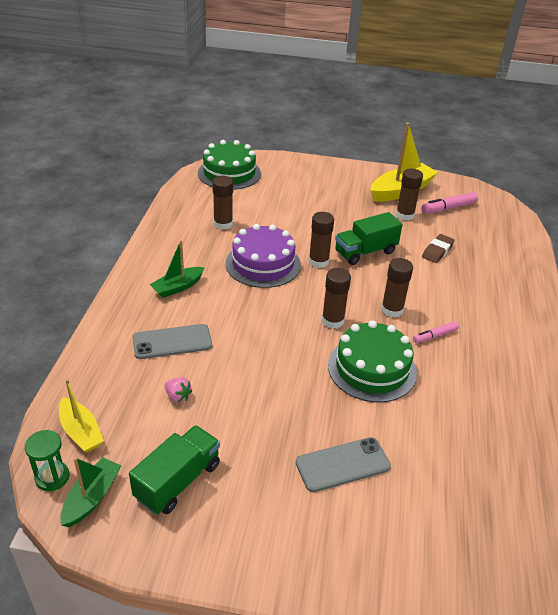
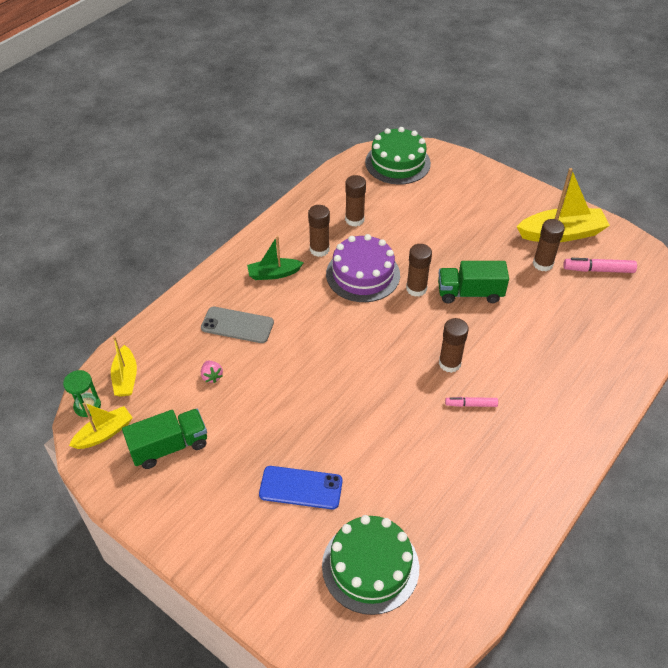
camera: 30 degrees right, 10 degrees up
(92, 498) = (104, 433): green boat -> yellow boat
(332, 321) = (386, 354): brown glue stick -> brown glue stick (319, 249)
(342, 465) = (301, 488): grey phone -> blue phone
(372, 368) = (387, 414): green cake -> green cake (370, 566)
(437, 251) = (545, 316): brown eraser -> none

